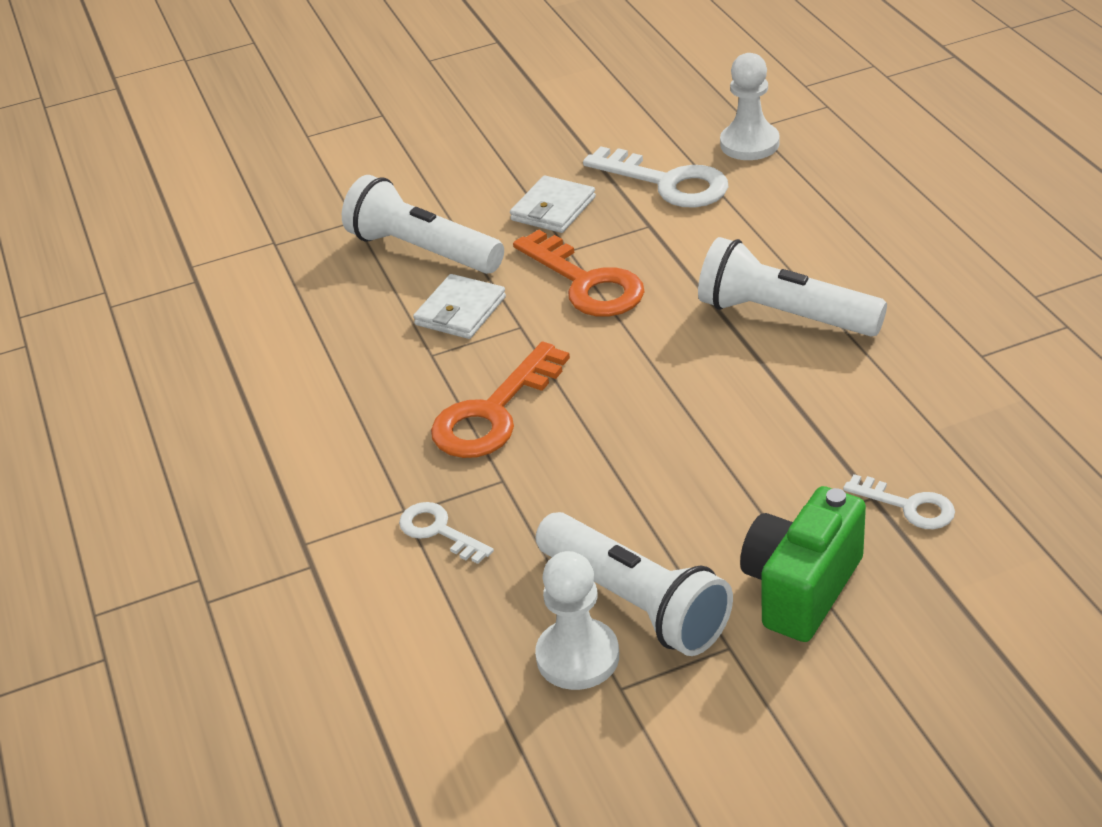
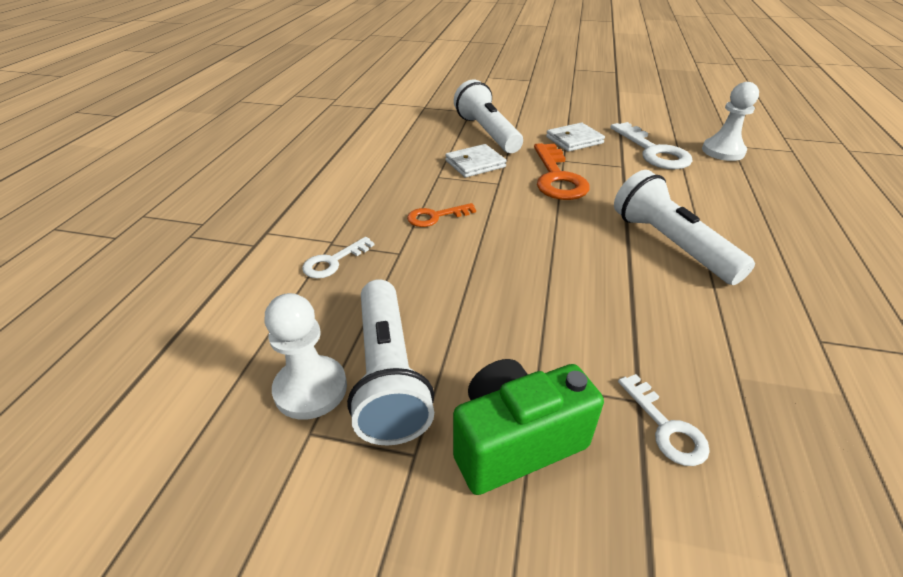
camera: 30 degrees right, 0 degrees up
(438, 531) = (333, 262): white key -> white key turned 120 degrees counterclockwise
(493, 413) = (435, 217): orange key -> orange key, size x0.56

